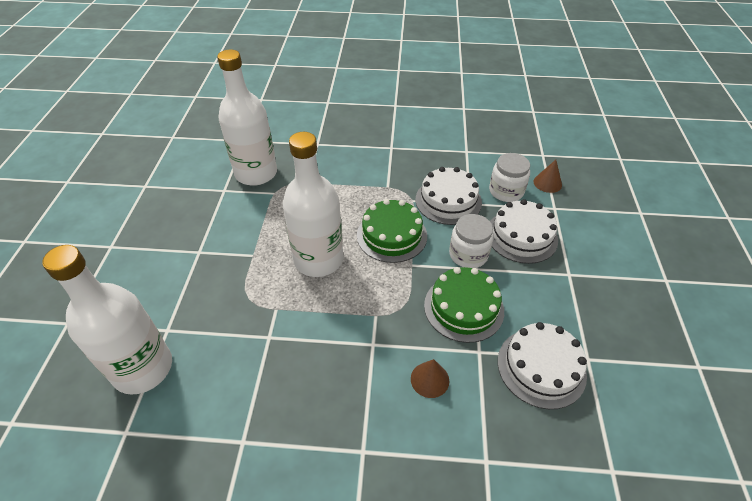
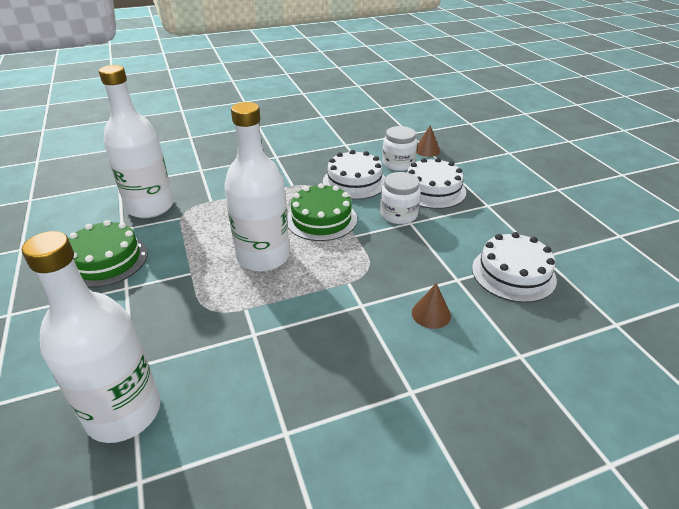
camera: 25 degrees left, 10 degrees down
(463, 307) = (422, 252): green cake -> green cake (106, 260)

